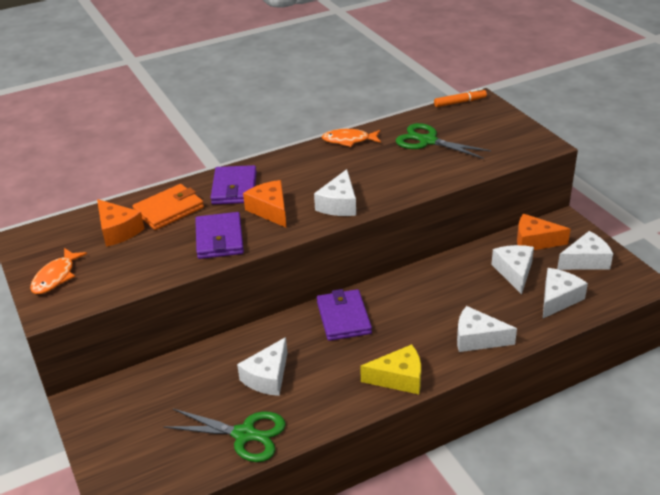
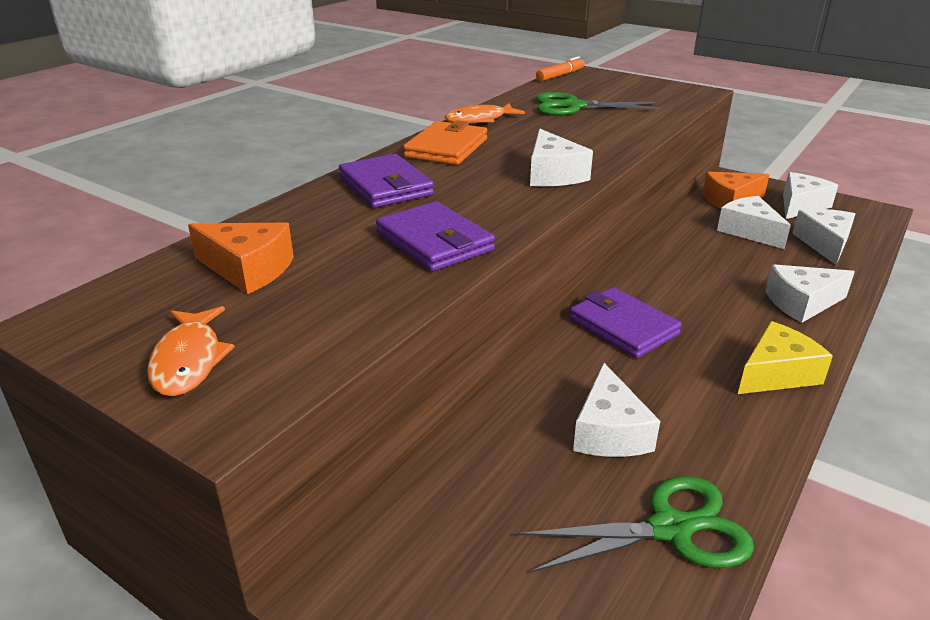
camera: 30 degrees left, 5 degrees down
(169, 210) = (310, 227): orange wallet -> orange wallet (446, 148)
(270, 210) = (468, 197): orange cheese -> none

